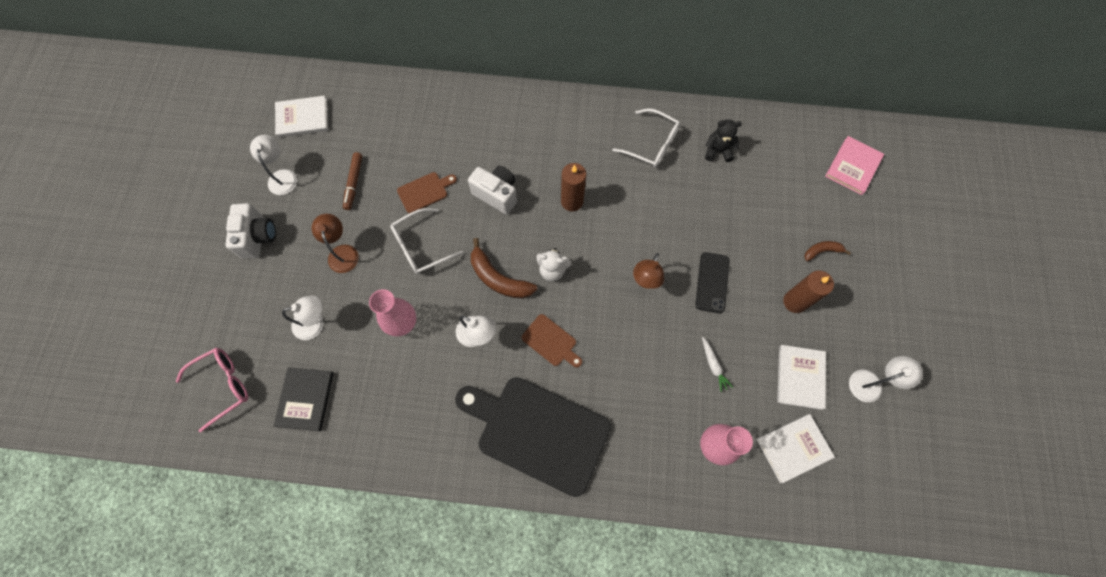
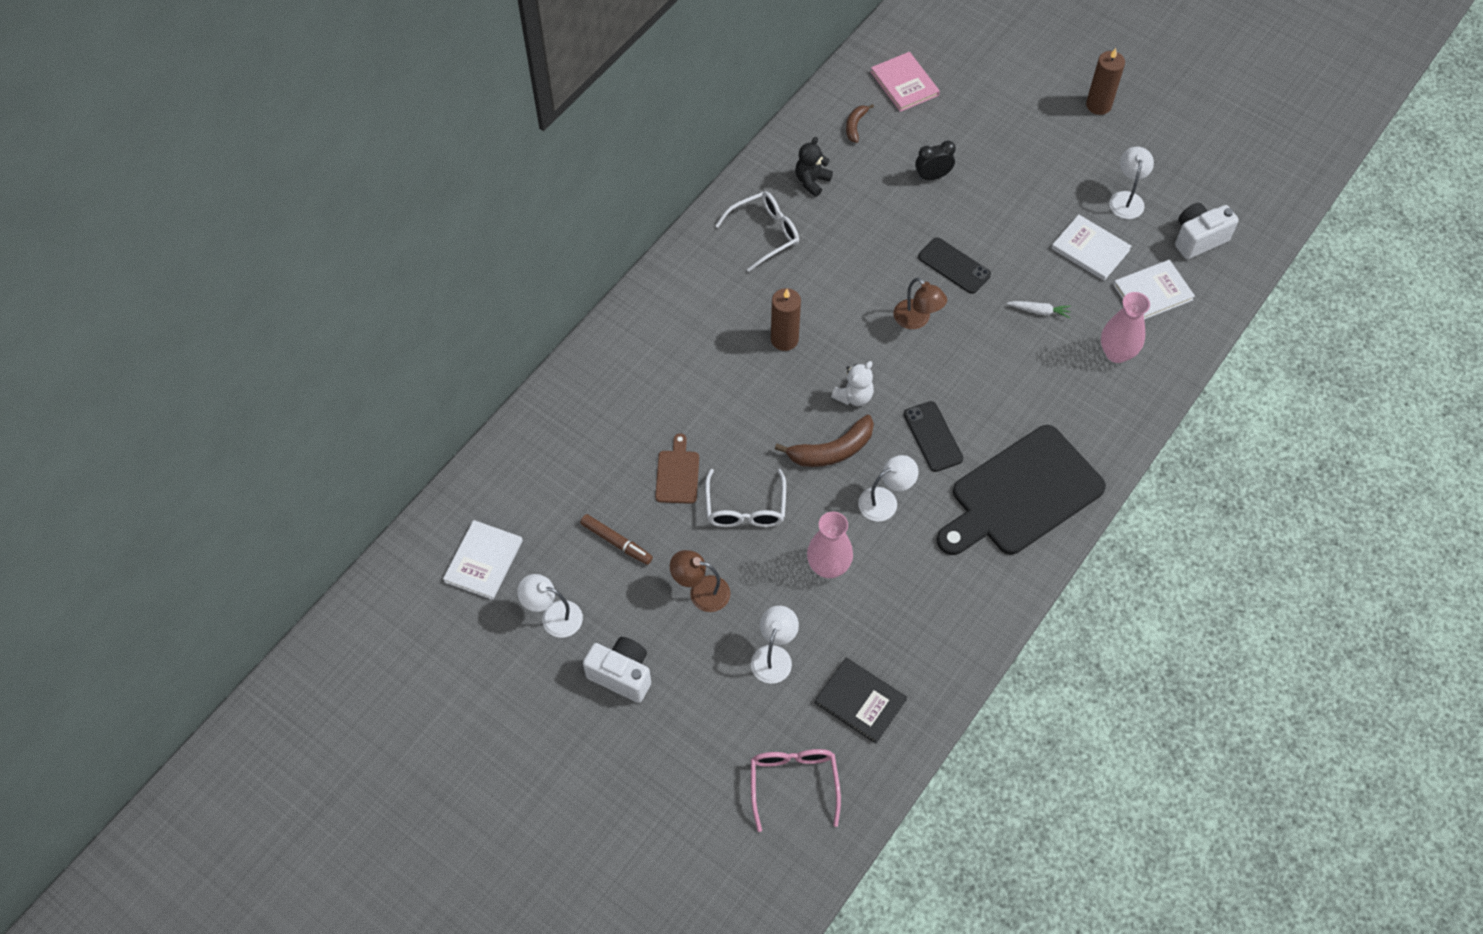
camera: 60 degrees left, 10 degrees down
(497, 194) = (729, 405): white camera -> white camera (1198, 239)
(551, 342) = (933, 436): brown cutting board -> black phone
(782, 227) = (932, 176): none -> black clock
(793, 448) = (1152, 292): white book -> white book turned 60 degrees clockwise
(794, 302) = (1014, 211): brown candle -> brown candle (1098, 105)
(822, 251) = (977, 160): brown banana -> brown banana (855, 126)

